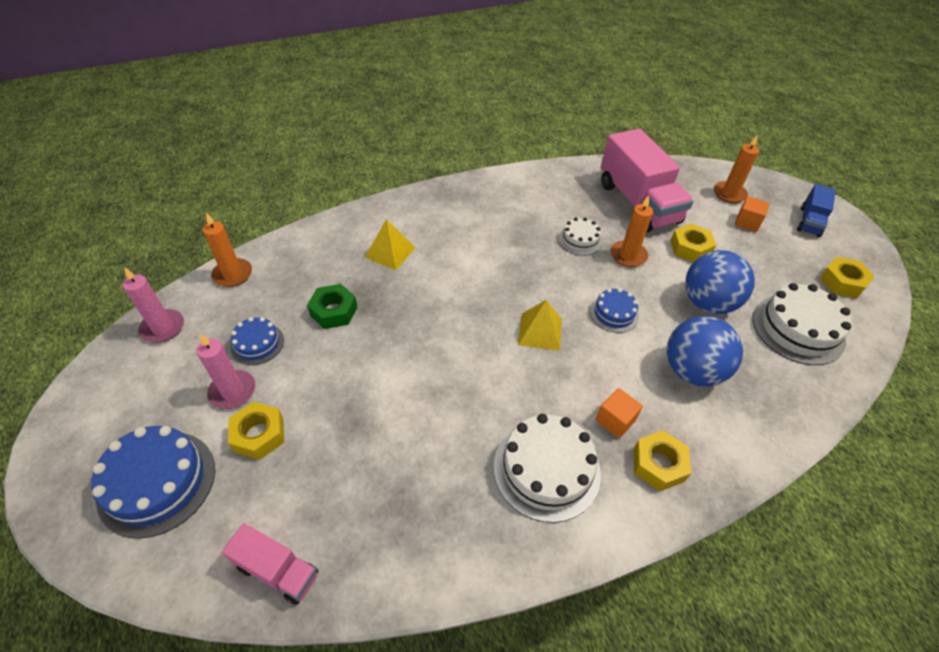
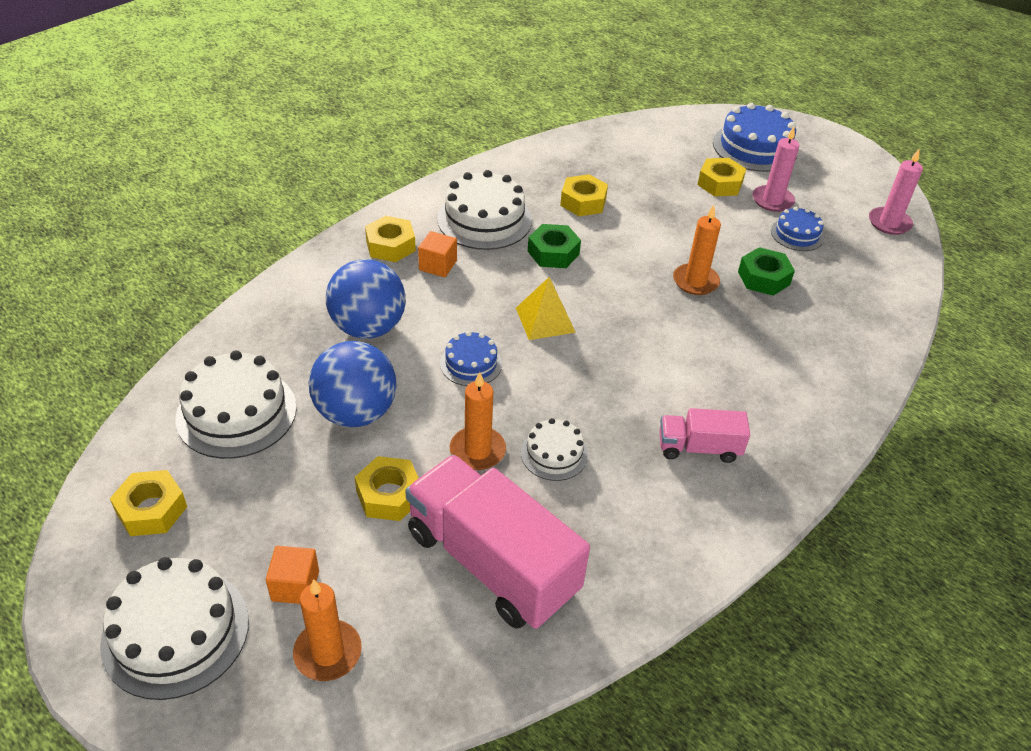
camera: 155 degrees right, 5 degrees down
(233, 274) = (899, 281): orange candle -> orange candle (695, 281)
(277, 570) = (632, 134): pink truck -> pink truck (698, 448)
(390, 252) = (774, 356): yellow pyramid -> none
(426, 459) = (583, 202): none -> yellow nut
(497, 398) = (553, 253): none -> green nut
(809, 221) = (175, 632): blue truck -> white cake

